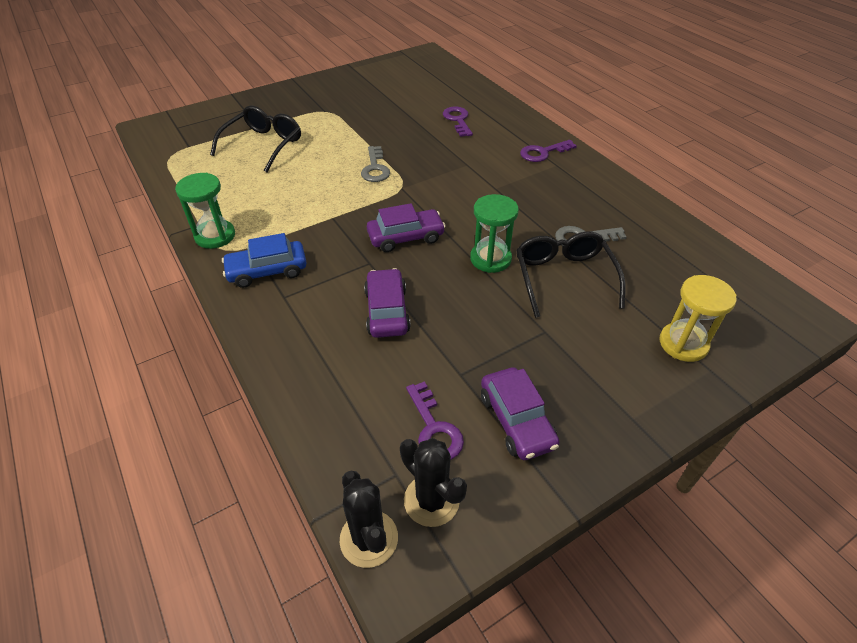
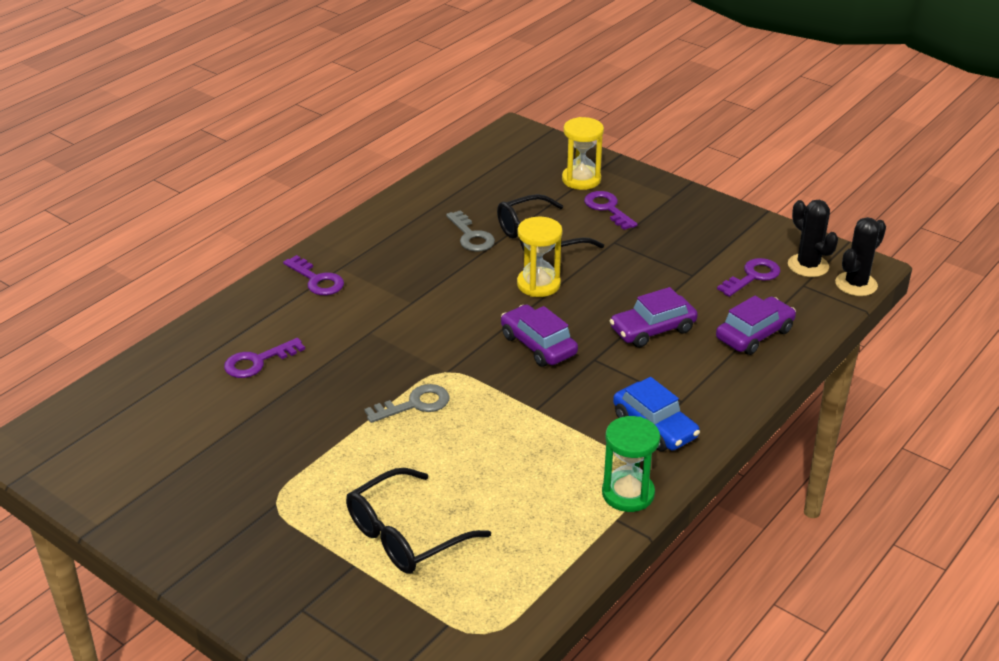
camera: 110 degrees left, 10 degrees down
(263, 145) = (405, 535): black glasses -> black glasses turned 45 degrees counterclockwise
(431, 500) = (808, 266): black cactus -> black cactus turned 60 degrees counterclockwise
(490, 259) = (538, 284): green hourglass -> yellow hourglass
(516, 420) = (715, 242): purple car -> purple car (754, 334)
(614, 347) = (608, 208): none -> purple key

